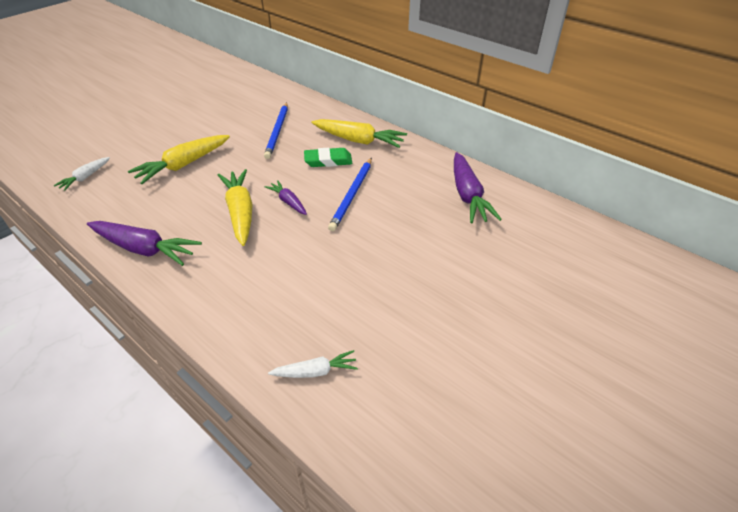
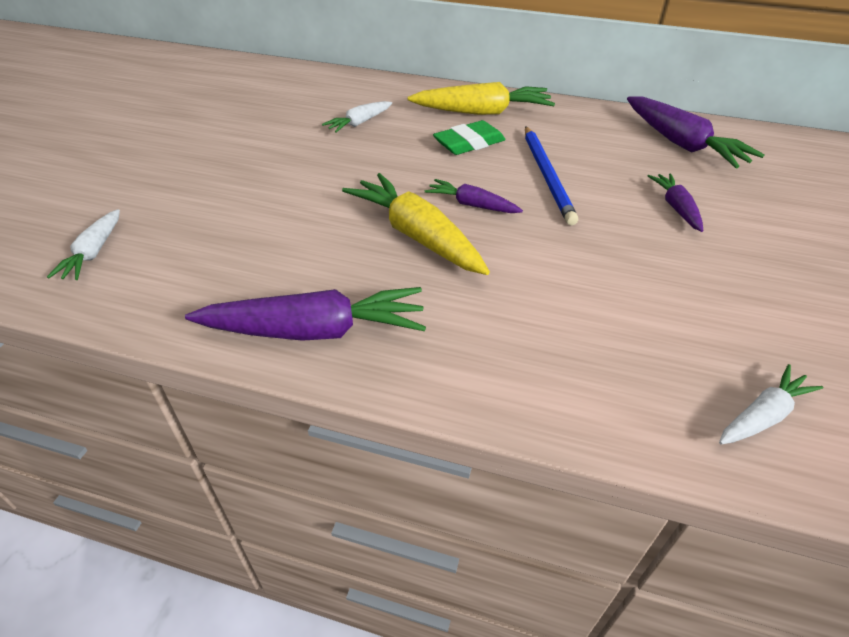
camera: 25 degrees left, 0 degrees up
(183, 165) = (257, 195): yellow carrot -> none
(277, 132) = (359, 123): blue pencil -> white carrot
(410, 238) = (675, 208): none -> purple carrot

